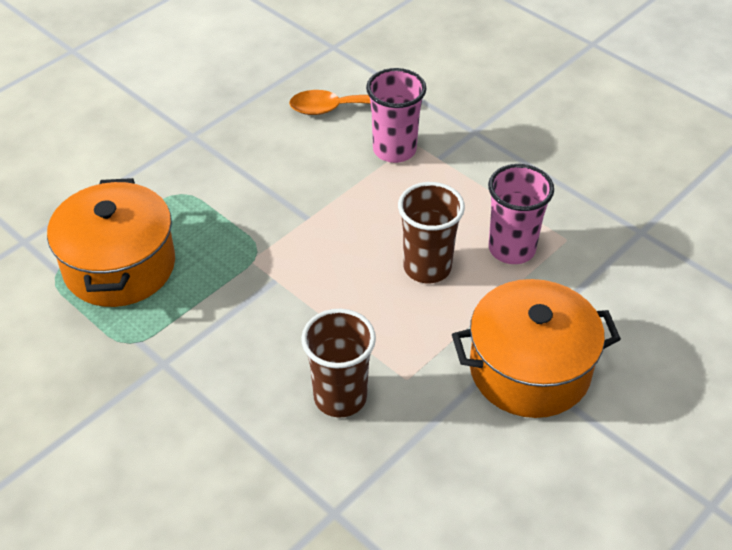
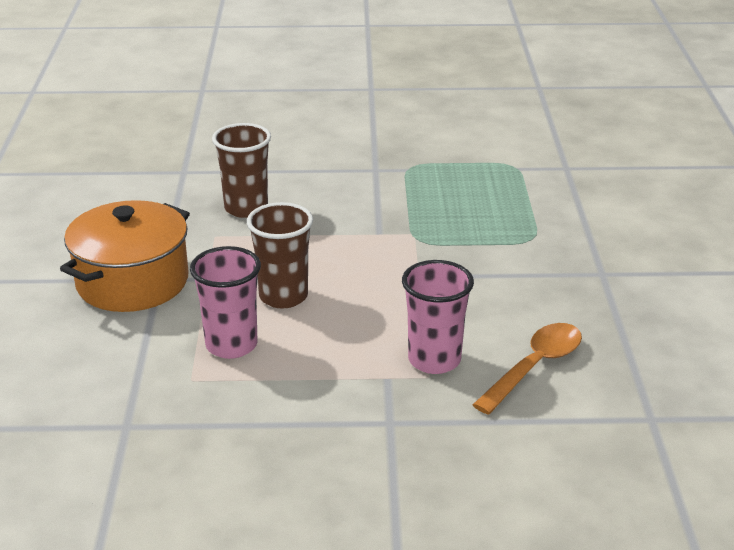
camera: 135 degrees right, 15 degrees down
(119, 266) = (487, 188): orange pot -> none

